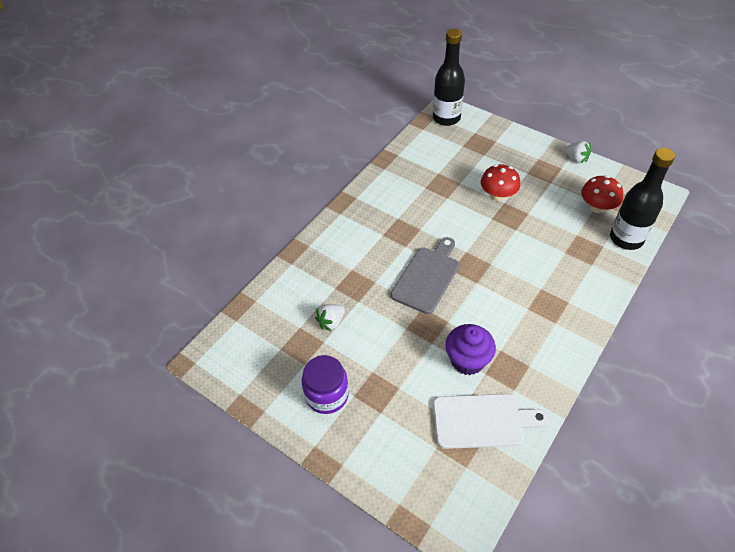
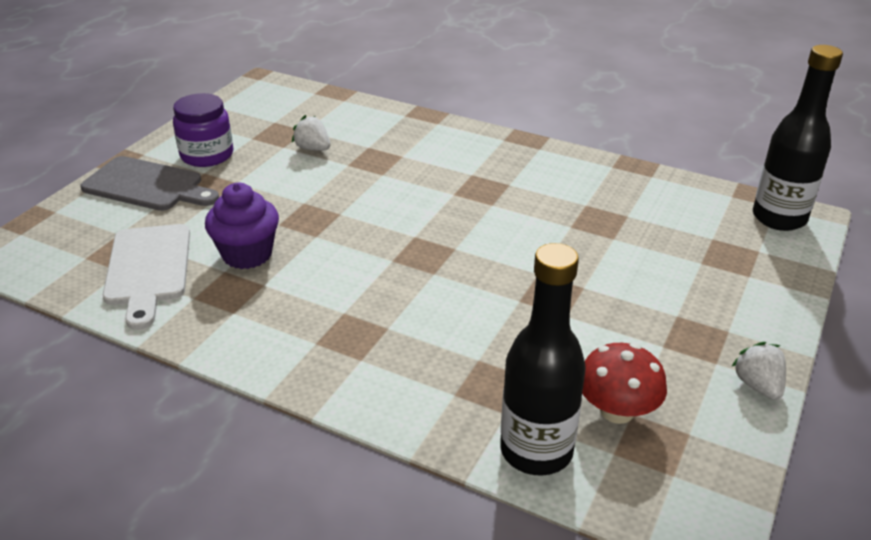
camera: 80 degrees right, 15 degrees down
(427, 277) = (396, 215): grey cutting board -> grey cutting board (147, 186)
(498, 195) = (598, 279): red mushroom -> none
(576, 159) = (758, 385): white strawberry -> white strawberry turned 135 degrees clockwise

